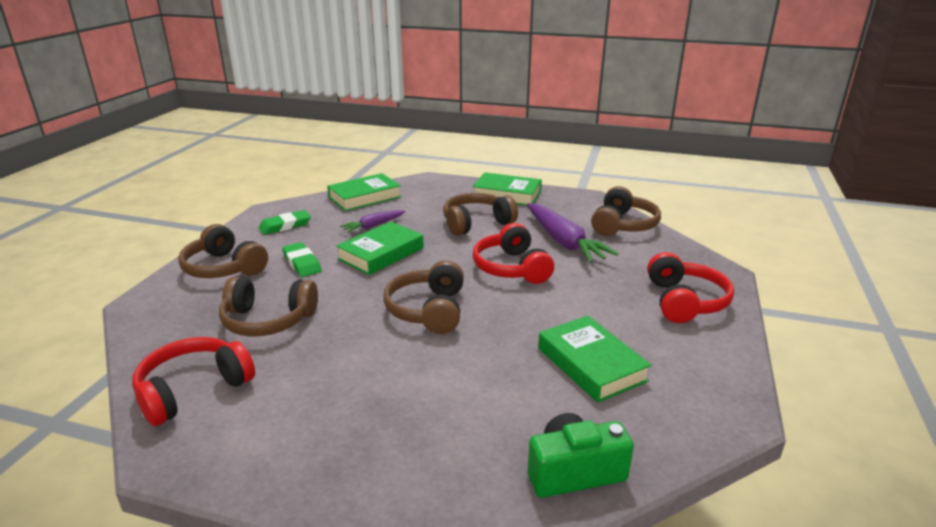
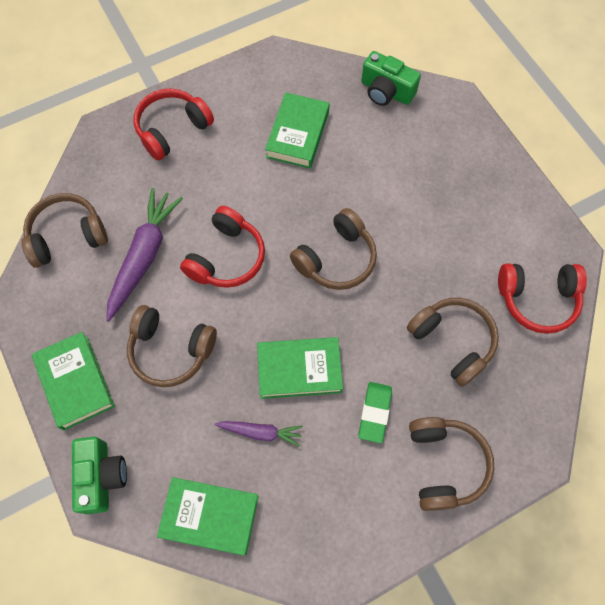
camera: 135 degrees left, 40 degrees up
(285, 226) = (339, 514): green eraser -> none
(440, 183) = (102, 476): none -> green camera

